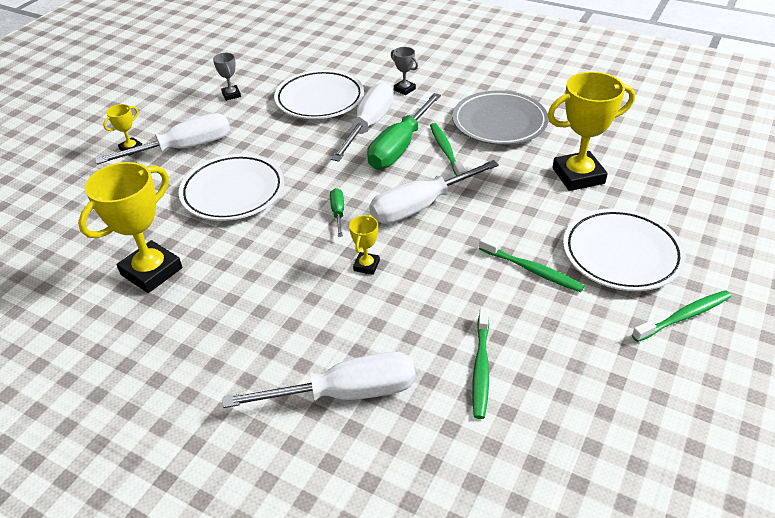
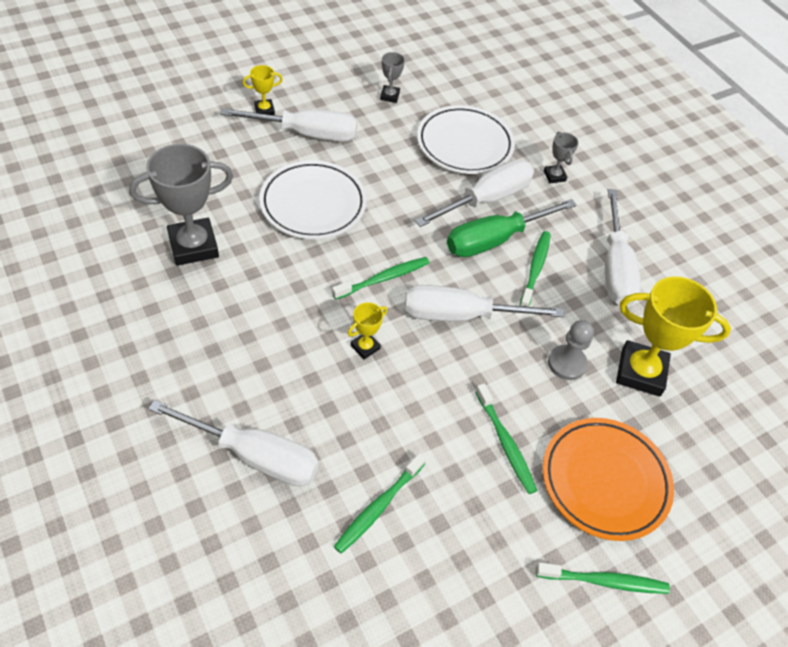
camera: 25 degrees right, 10 degrees up
(151, 271) = (193, 246): yellow trophy -> grey trophy
(338, 213) = (383, 278): green screwdriver -> green toothbrush
(499, 123) = (615, 267): grey plate -> white screwdriver
(524, 197) = (567, 363): none -> grey pawn
(621, 254) = (604, 481): white plate -> orange plate

